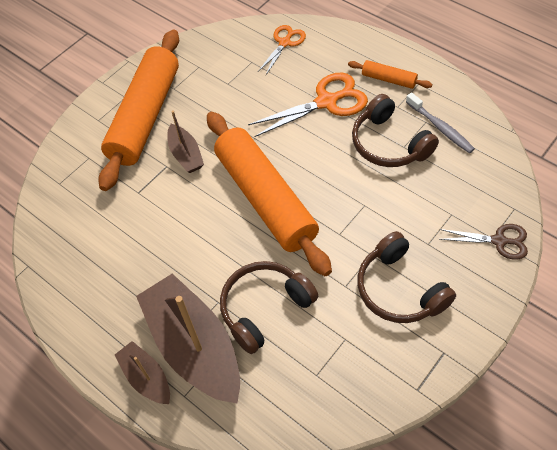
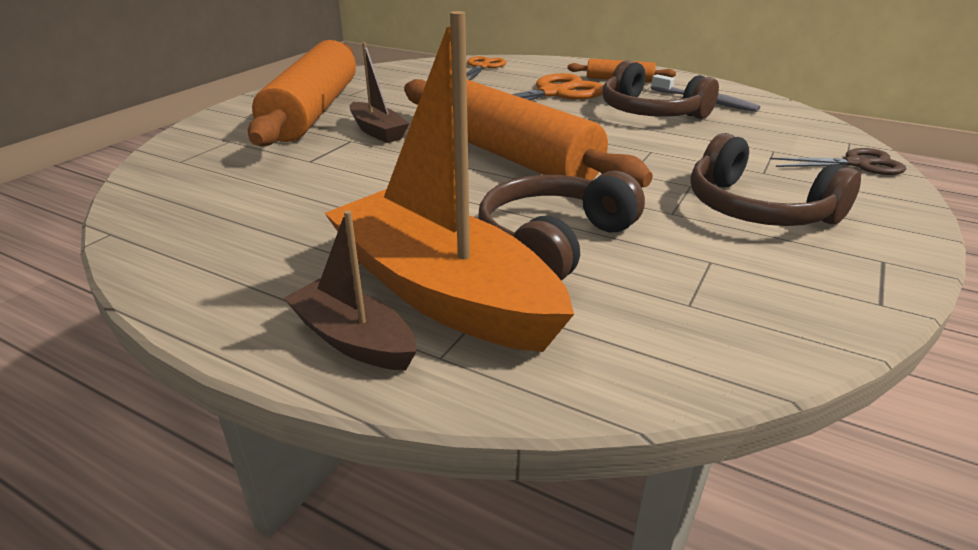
camera: 15 degrees left, 25 degrees down
(194, 347) = (443, 292): brown boat -> orange boat

